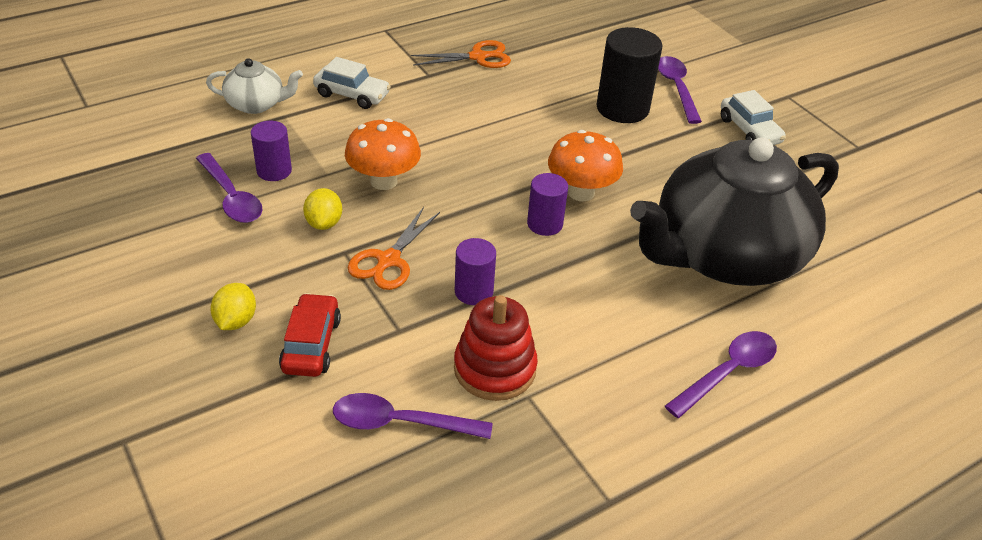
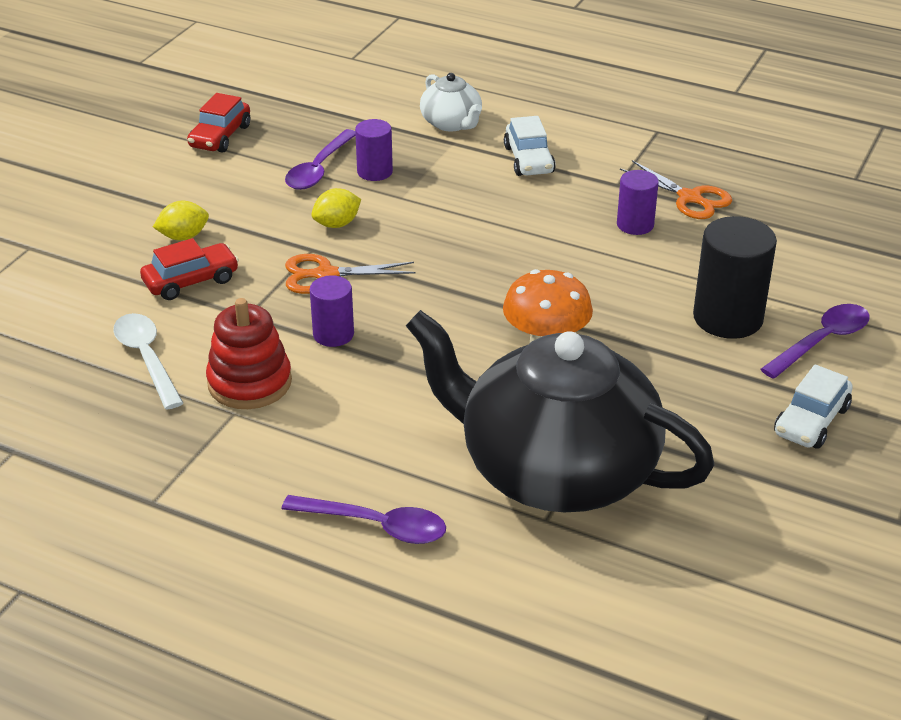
camera: 60 degrees right, 5 degrees down
(102, 230) = (220, 136): none -> red car
(383, 181) = (426, 228): orange mushroom -> none
(400, 423) = (147, 358): purple spoon -> white spoon
(545, 224) = (470, 338): purple cylinder -> purple cylinder (635, 225)

